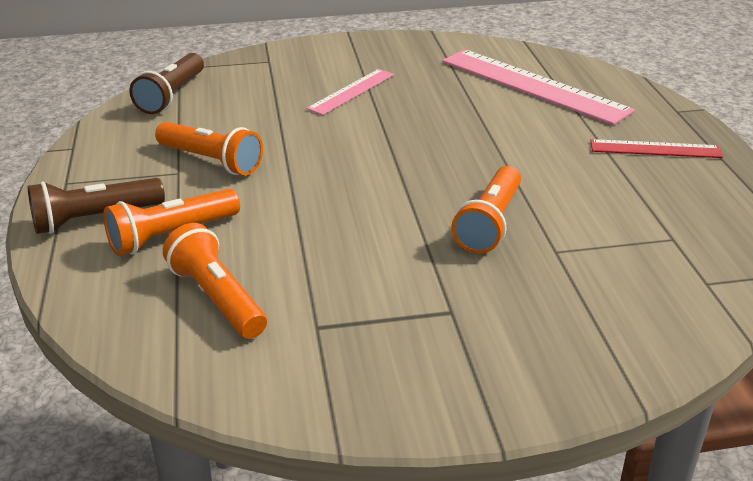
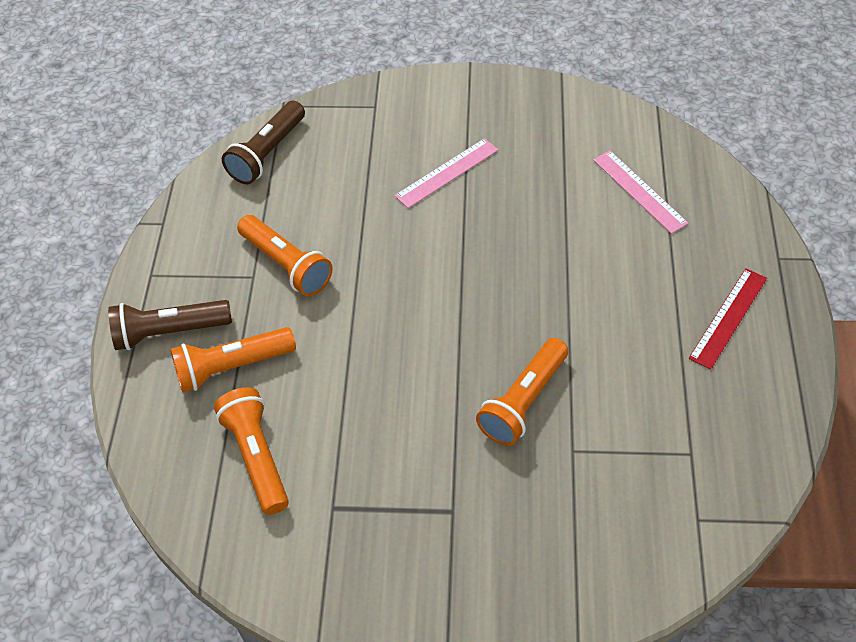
camera: 15 degrees right, 20 degrees up
(533, 86) = (639, 191): pink ruler -> pink ruler, size x0.54
(655, 149) = (728, 318): red ruler -> red ruler turned 75 degrees counterclockwise

